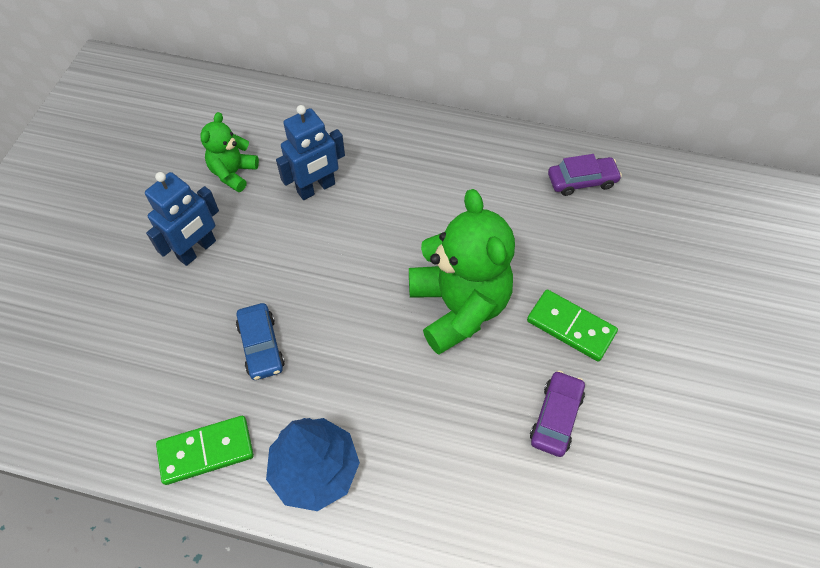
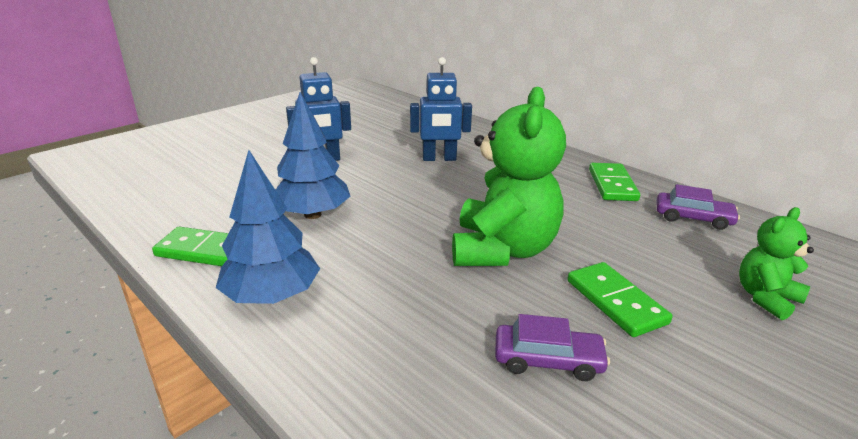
camera: 30 degrees right, 30 degrees down
(233, 173) = (386, 138): green teddy bear -> green teddy bear (766, 298)
(261, 346) = (312, 214): blue car -> blue tree
(498, 158) = (612, 185): none -> green domino
(556, 417) = (548, 360): purple car -> purple car turned 45 degrees clockwise

